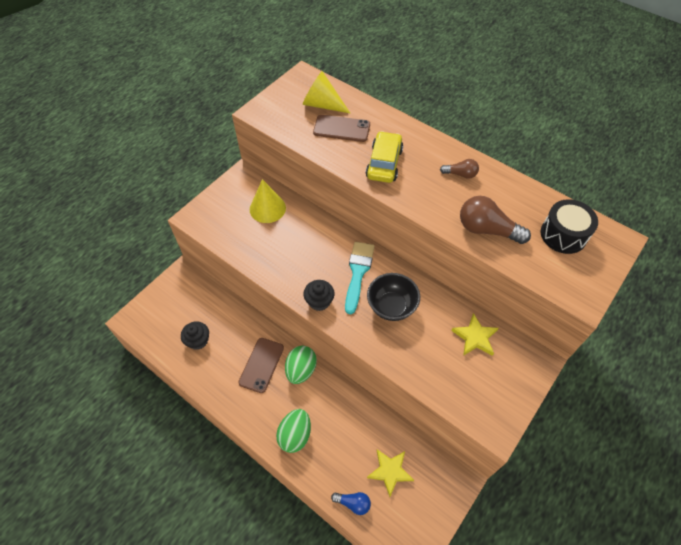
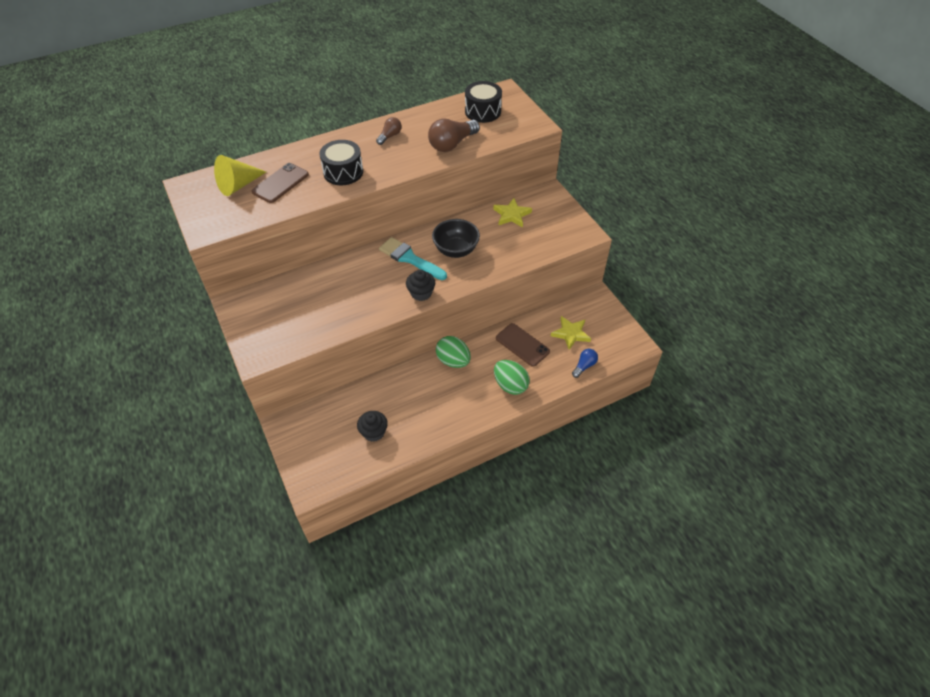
camera: 65 degrees left, 5 degrees down
(261, 365) = (431, 388): brown phone -> brown phone (522, 345)
(267, 208) = (292, 296): yellow cone -> none
(384, 163) = (343, 172): yellow car -> black drum

